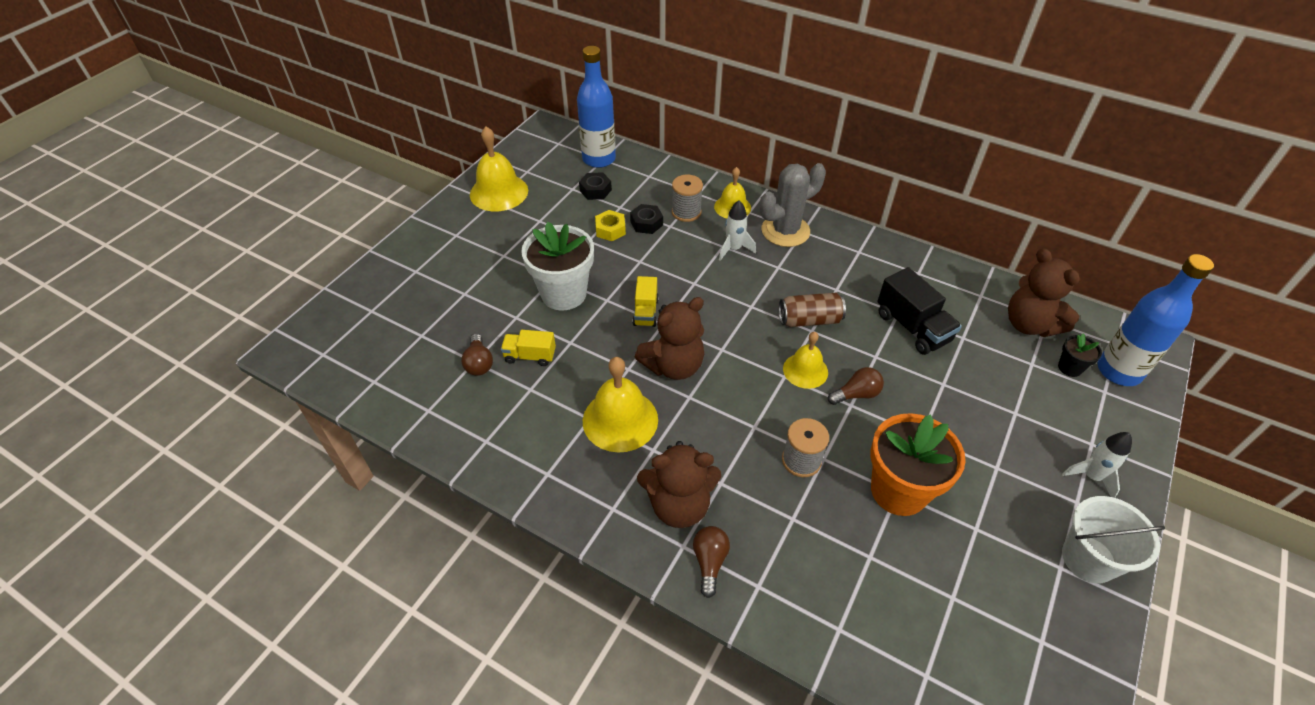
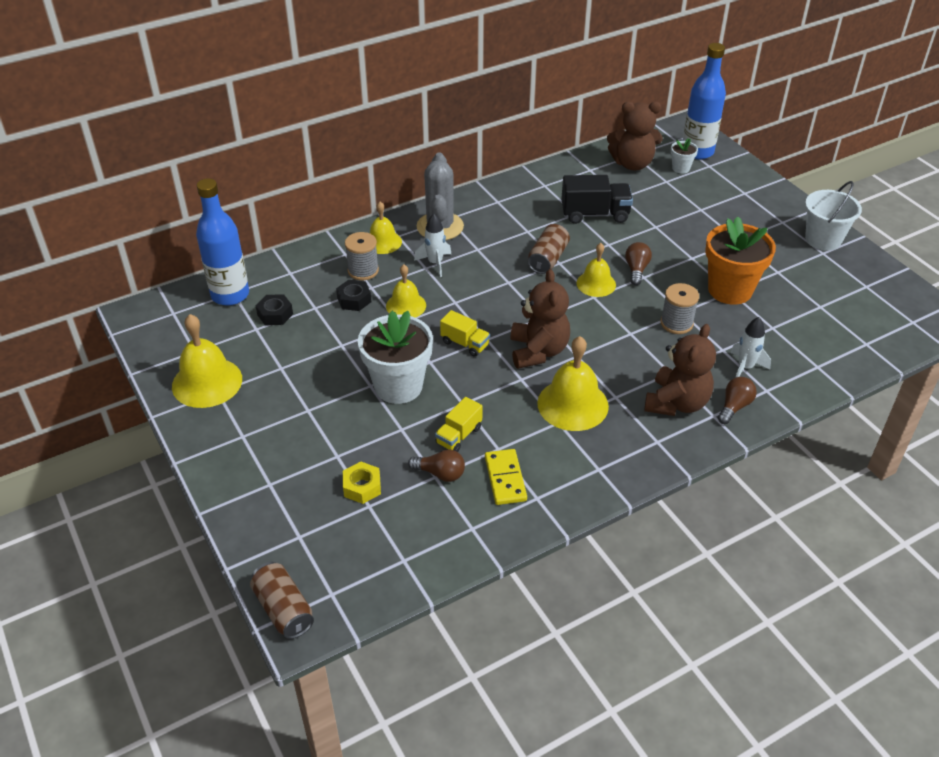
camera: 60 degrees left, 5 degrees down
(298, 334) = (283, 609): none -> brown can
(496, 409) = (505, 479): none -> yellow domino
(610, 230) = (341, 325): yellow nut -> yellow nut (362, 487)
(664, 255) = (406, 305): none -> yellow bell
(709, 562) = (734, 406): brown light bulb -> brown light bulb turned 90 degrees clockwise
(1069, 368) = (681, 168): black flower pot -> white flower pot
(1091, 477) = (768, 206): white rocket -> white rocket (745, 367)

